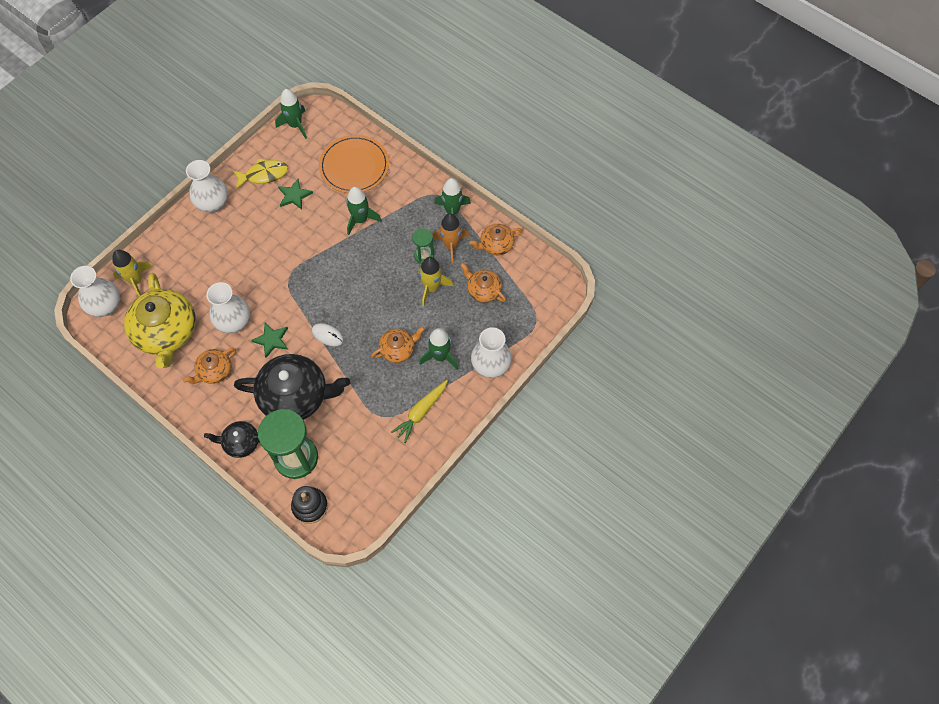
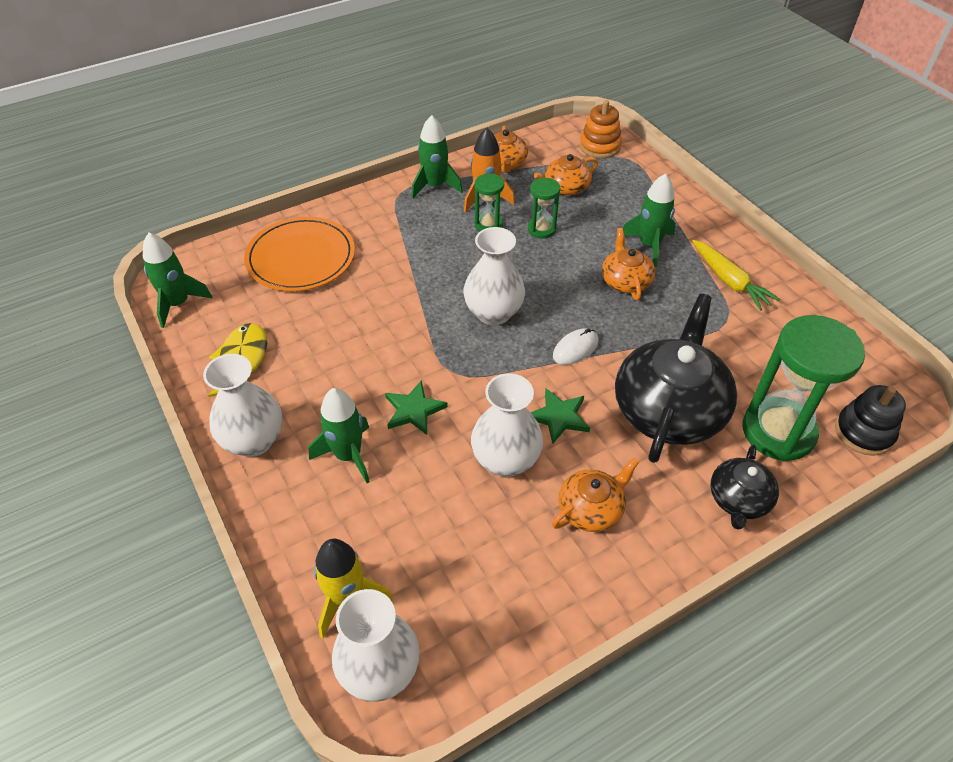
camera: 70 degrees left, 15 degrees down
(166, 332) = (484, 569): yellow teapot -> none
(214, 371) = (591, 509): orange teapot -> orange teapot turned 105 degrees counterclockwise
(294, 195) = (307, 333): green star -> green star (414, 410)
(360, 220) = (396, 271): green rocket -> green rocket (348, 455)
(431, 287) = (541, 229): yellow rocket -> green hourglass
(490, 366) = (677, 206): white vase -> white vase (493, 313)
(543, 300) = (600, 146): none -> orange stacking toy

